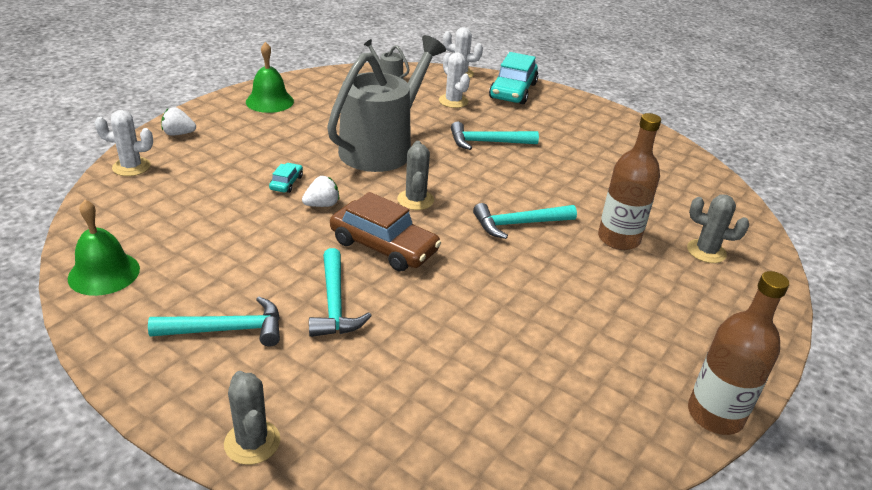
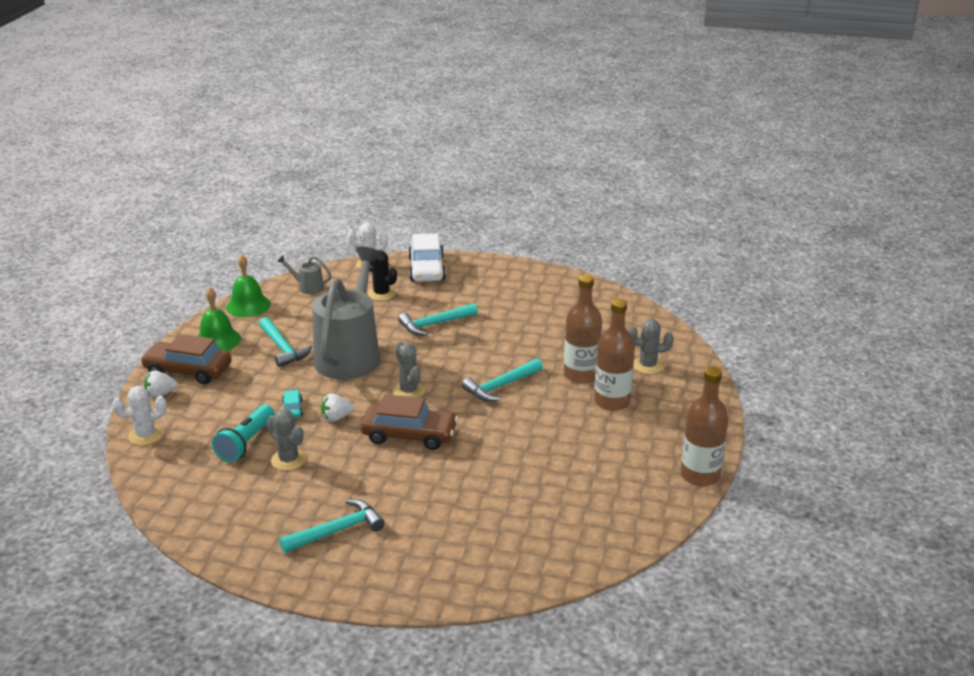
camera: 20 degrees left, 5 degrees down
(104, 273) = (205, 523): green bell -> green bell (248, 305)
(214, 203) = (246, 443): none -> turquoise flashlight
(221, 120) = (188, 370): none -> brown car
(252, 442) = (413, 591): grey cactus -> grey cactus (288, 460)
(322, 205) = (336, 418): white strawberry -> white strawberry turned 150 degrees counterclockwise
(334, 304) = (403, 488): turquoise hammer -> turquoise hammer (283, 348)
(453, 101) = (381, 294): white cactus -> black cactus
(513, 91) = (426, 269): turquoise car -> white car
(641, 280) = (612, 402): none -> brown bottle

